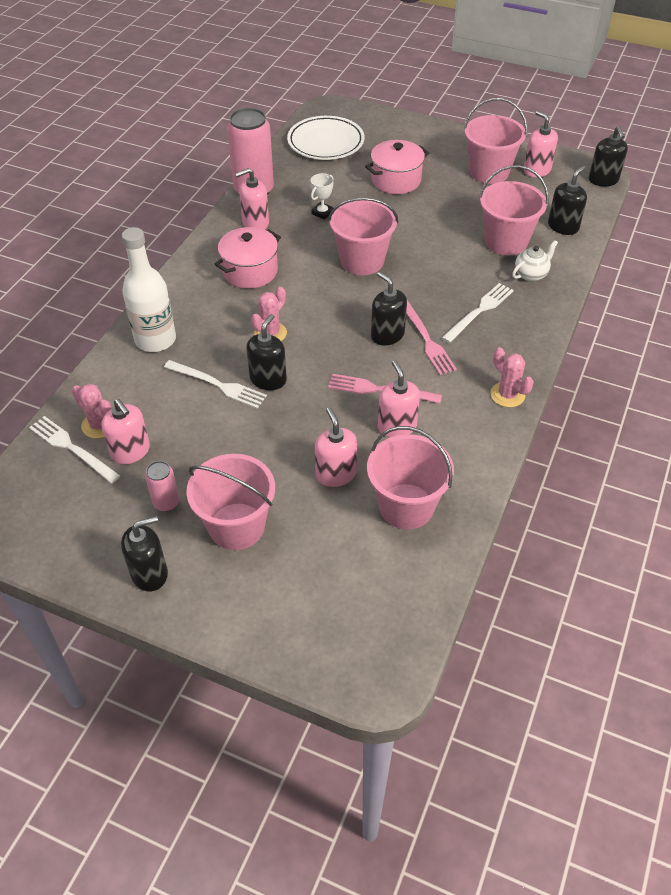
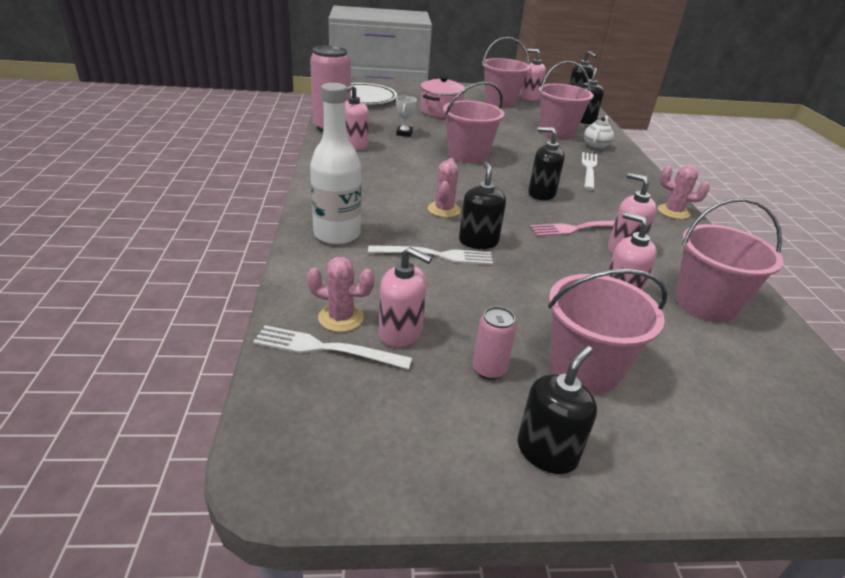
camera: 30 degrees left, 15 degrees down
(250, 271) = (381, 174): pink pot -> none
(426, 339) = (574, 191): pink fork -> none

